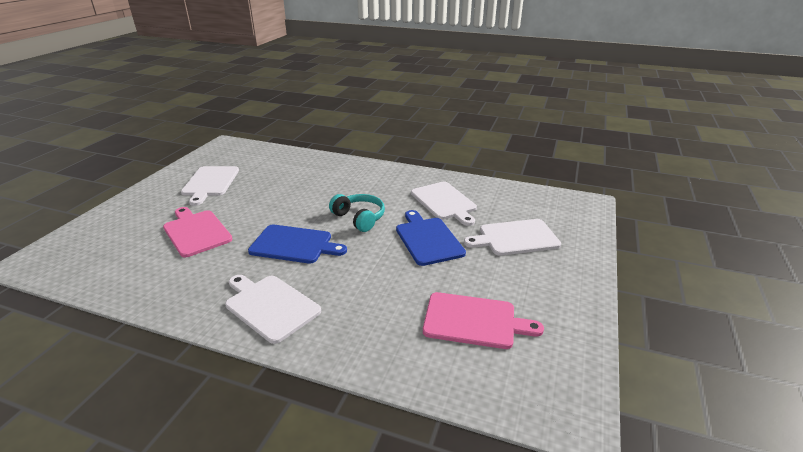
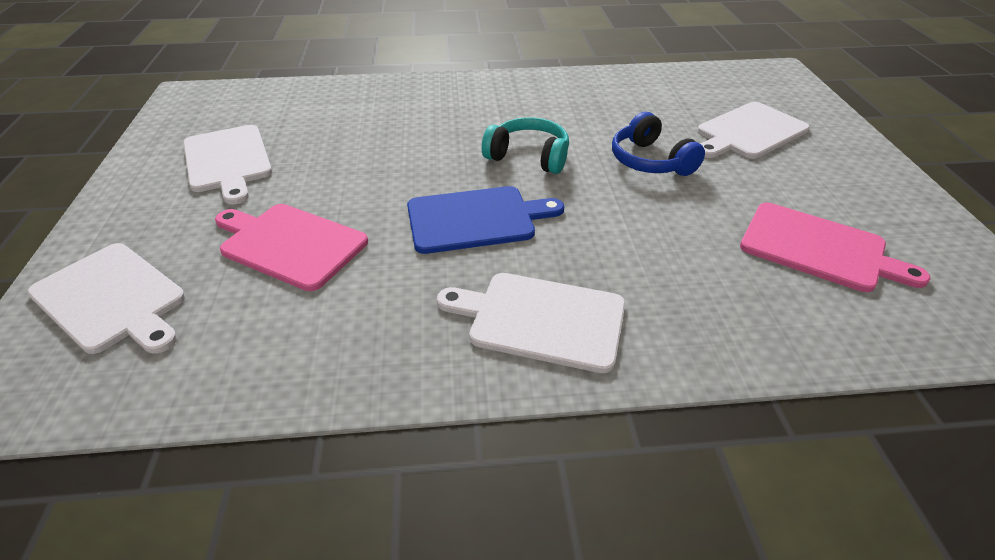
camera: 25 degrees left, 10 degrees up
(428, 239) = (650, 161): blue cutting board -> blue headphones
(444, 202) = (617, 108): white cutting board -> white cutting board (112, 299)
(474, 321) = (818, 248): pink cutting board -> pink cutting board turned 45 degrees clockwise

